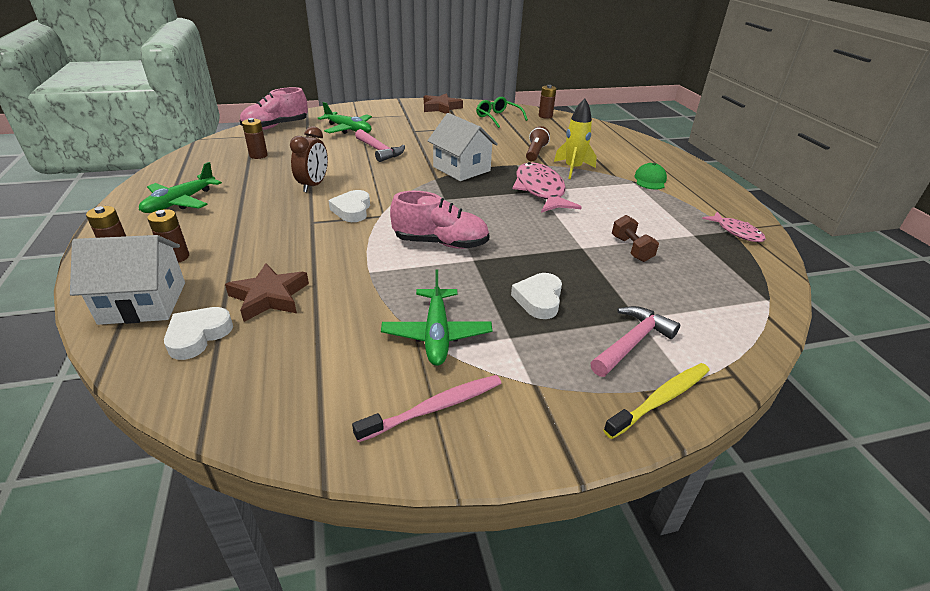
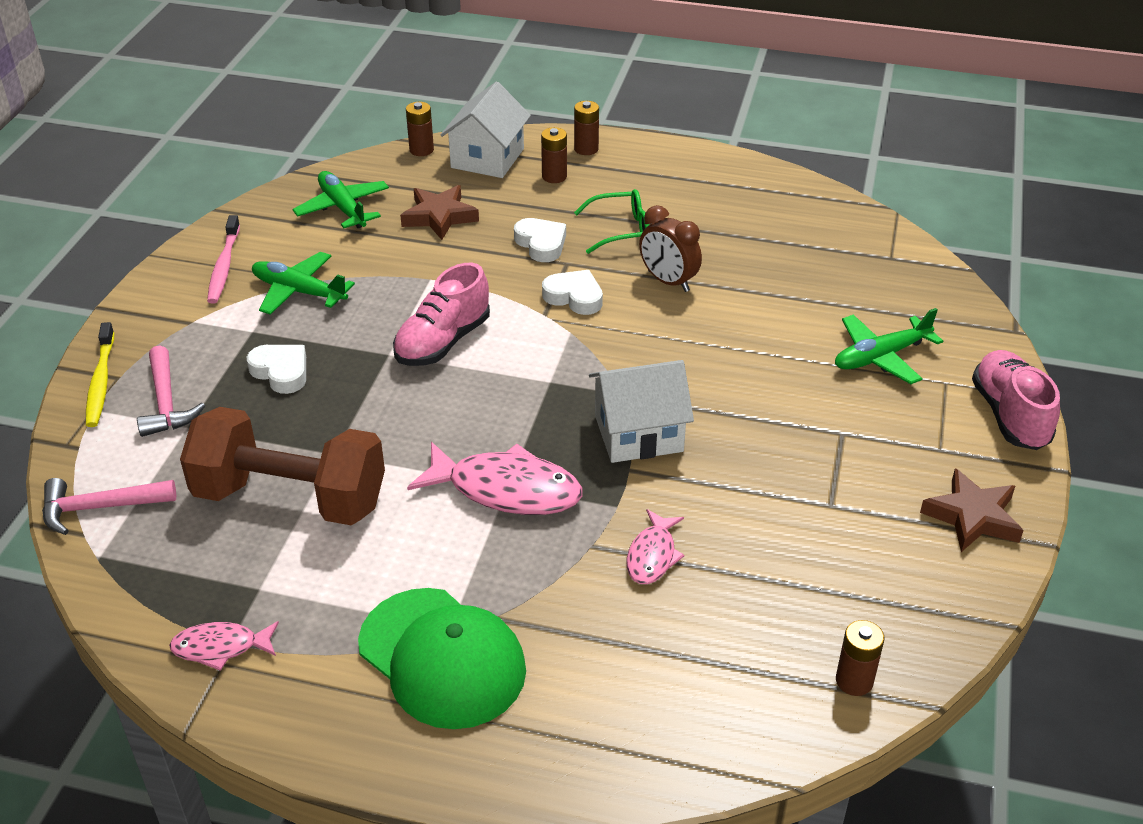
camera: 120 degrees right, 5 degrees up
(180, 202) = (681, 185): green plane -> green plane (342, 208)
(198, 336) = (415, 179): white heart -> white heart (541, 244)
(258, 155) = (802, 253): brown battery -> brown battery (421, 150)
(276, 126) = (926, 284): pink shoe -> pink shoe (1009, 415)
(380, 151) = (761, 367): pink hammer -> pink hammer (99, 508)
(498, 118) = (873, 586): green glasses -> green glasses (621, 230)
(535, 152) = (652, 556): brown flashlight -> pink fish
(573, 169) = (553, 572): yellow rocket -> none
(631, 249) = (290, 498): brown dumbbell -> brown dumbbell, size x2.41
(650, 180) = (442, 658): green cap -> green cap, size x2.10

